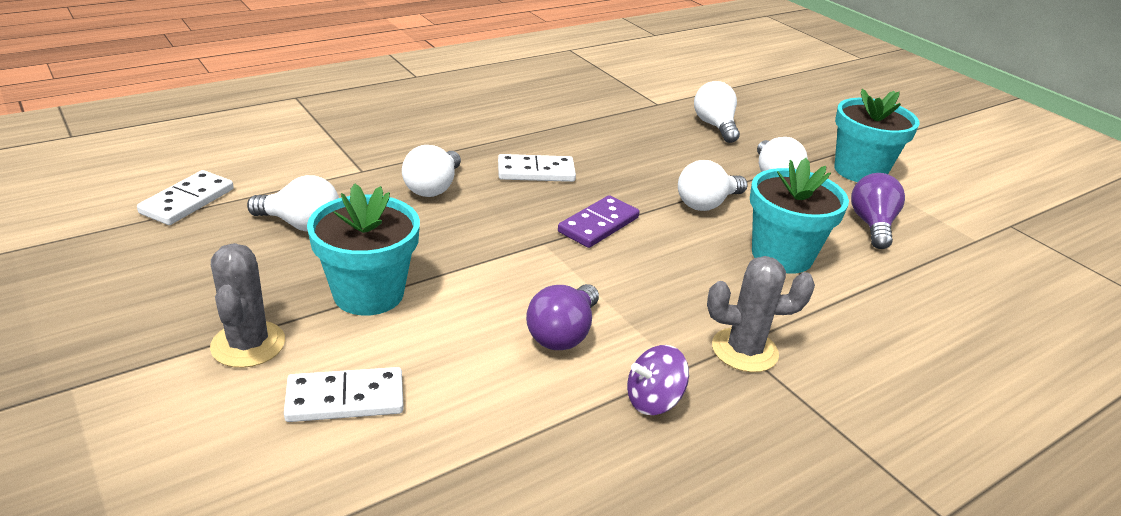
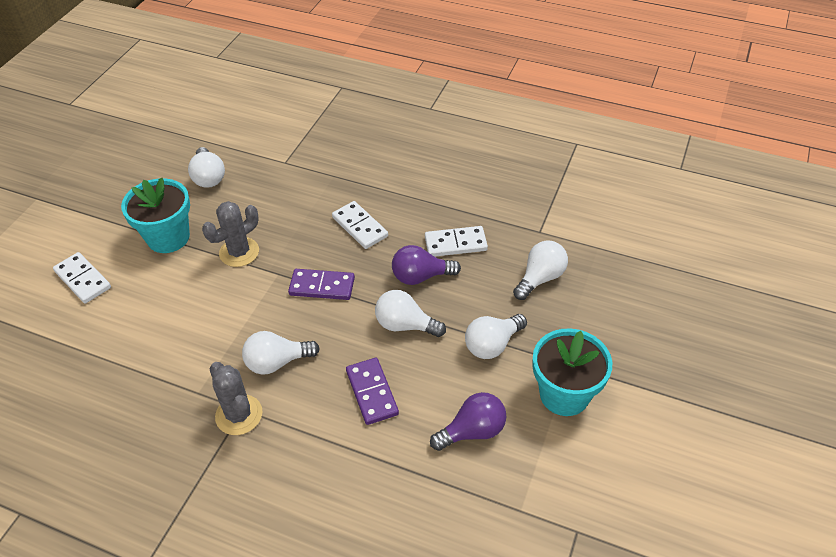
camera: 60 degrees right, 15 degrees up
(187, 201) = (194, 130): white domino -> white domino (455, 244)
(248, 344) = (98, 226): grey cactus -> grey cactus (239, 252)
(433, 187) = (294, 198): white light bulb -> white light bulb (277, 362)
(563, 334) = (192, 327): purple light bulb -> purple light bulb (420, 276)
(653, 400) = (160, 393): purple spinning top -> none
(782, 255) = (371, 392): turquoise flower pot -> purple domino

